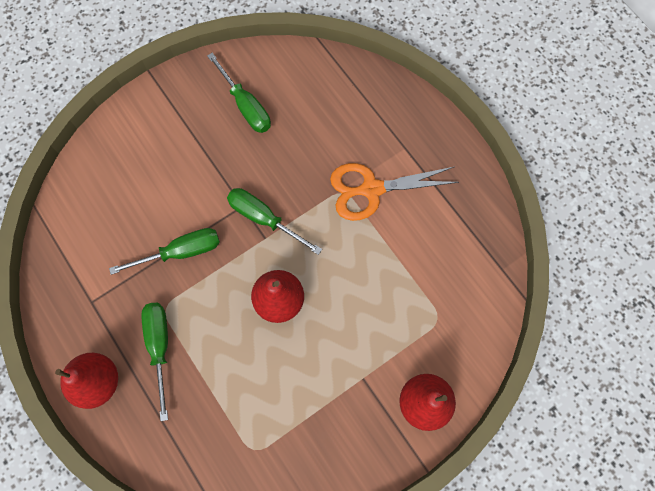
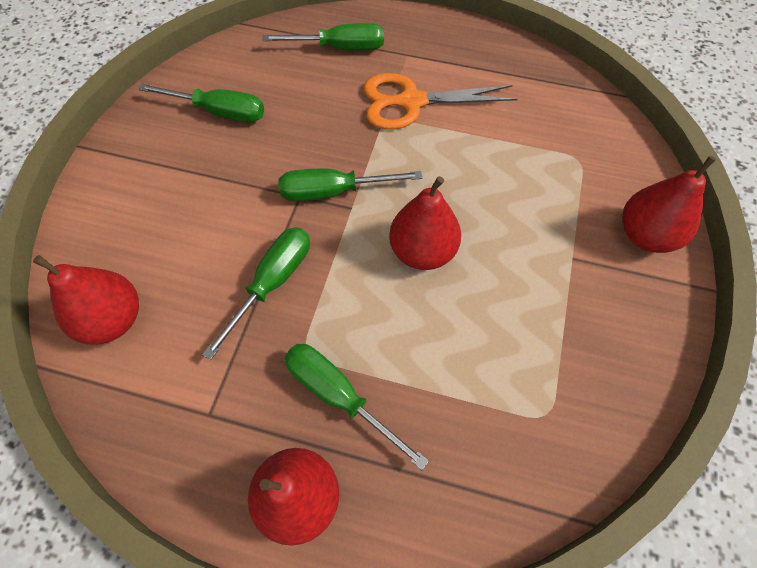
camera: 40 degrees left, 10 degrees down
(86, 207) = (113, 319): none -> red pear
(364, 109) = (340, 48): none -> green screwdriver
(371, 189) = (411, 102): orange scissors -> orange scissors turned 45 degrees clockwise

